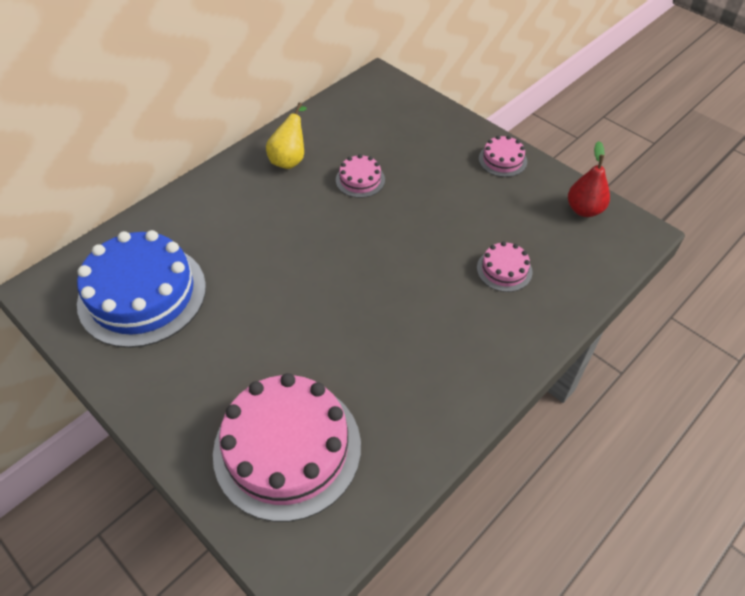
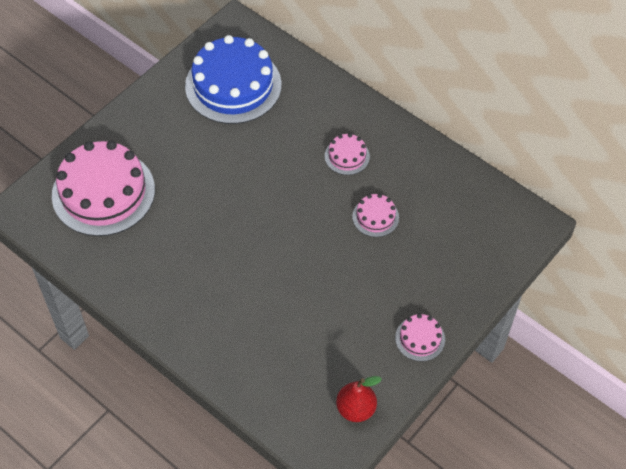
camera: 85 degrees right, 5 degrees up
(290, 159) = (396, 160): yellow pear -> none
(504, 270) = (273, 334): pink cake -> pink cake (347, 156)

